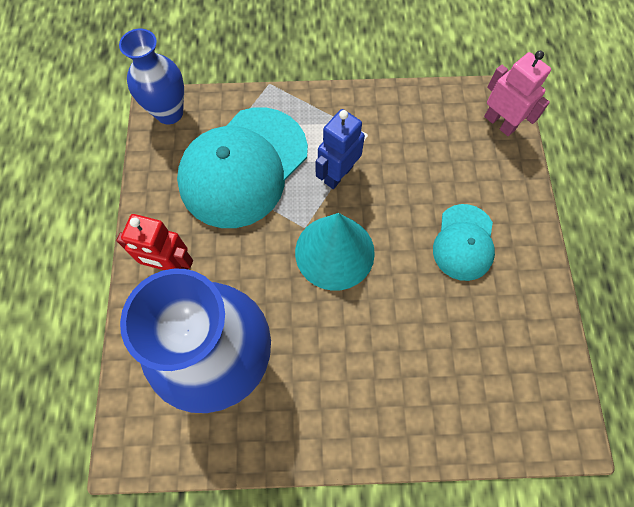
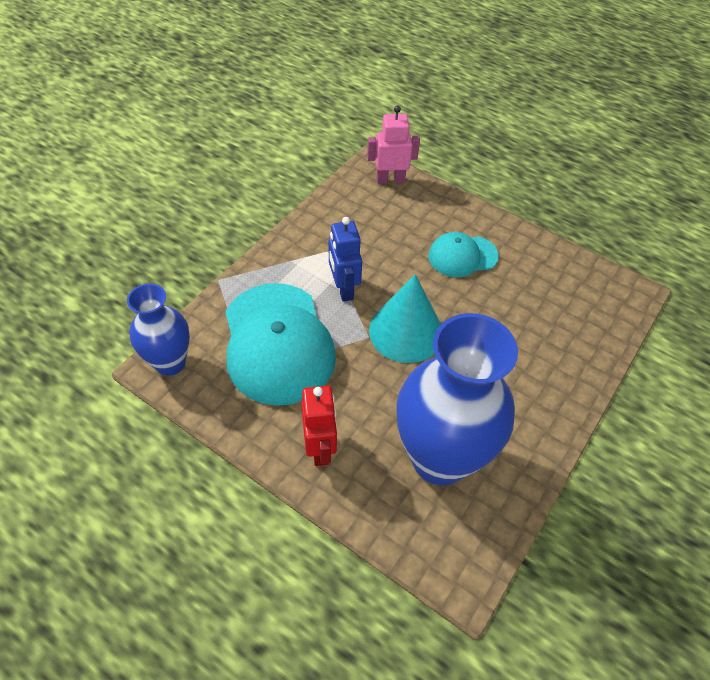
camera: 55 degrees left, 15 degrees down
(171, 265) = (320, 448): red robot -> red robot turned 60 degrees counterclockwise
(464, 242) = (462, 256): turquoise cap -> turquoise cap turned 120 degrees clockwise

